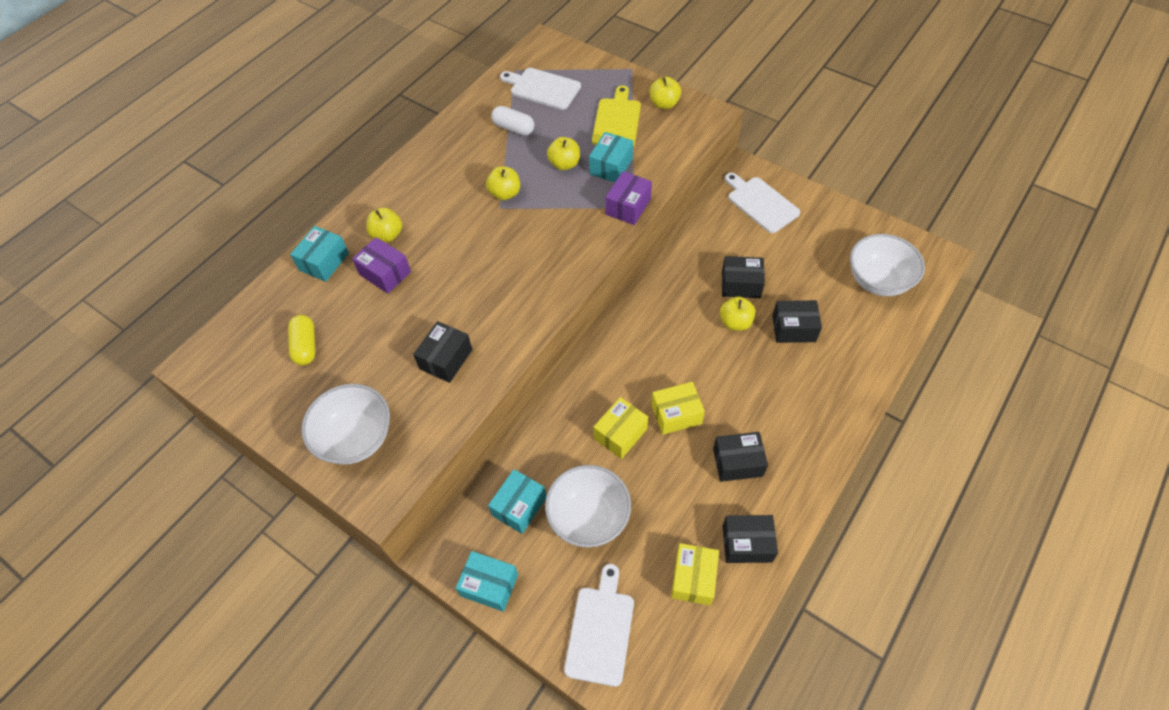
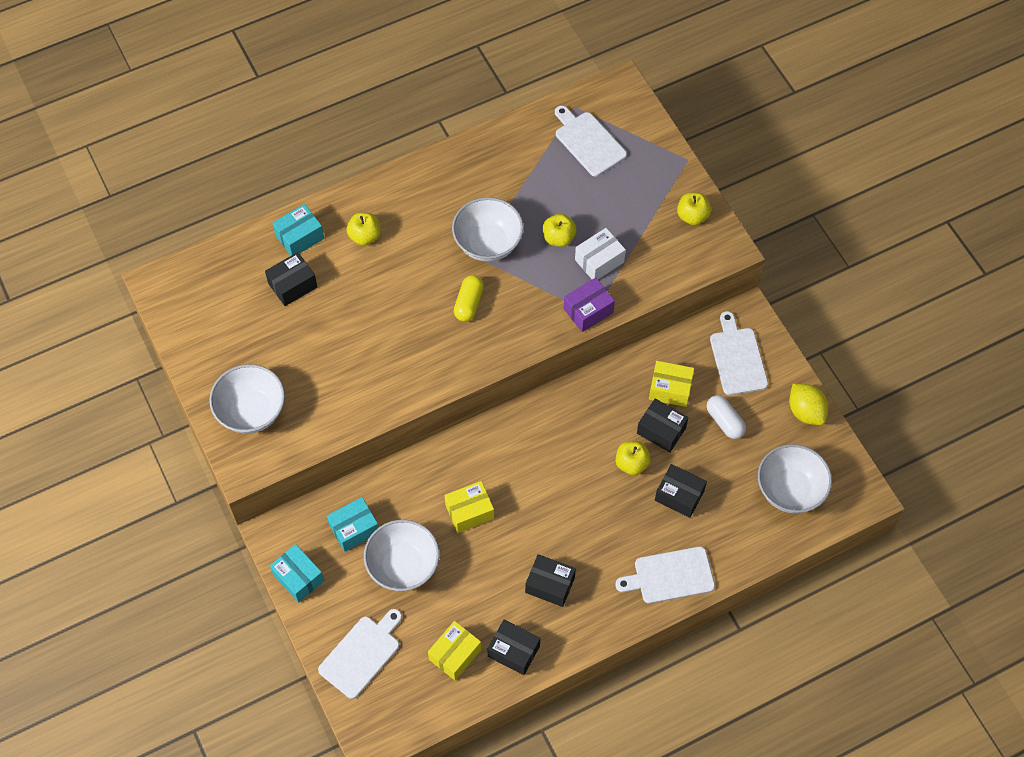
camera: 25 degrees right, 5 degrees up
(305, 346) = (249, 311): yellow capsule -> yellow capsule (468, 303)
(385, 273) = (344, 273): purple box -> none
(446, 359) = (353, 379): black box -> black box (292, 285)
(505, 193) = (488, 243): yellow apple -> white bowl
(513, 128) = (535, 175): white capsule -> white capsule (724, 421)
(611, 166) = (599, 261): turquoise box -> white box
(617, 121) = (635, 213): yellow cutting board -> none
(676, 414) = (526, 519): yellow box -> yellow box (670, 389)
(835, 399) = (670, 576): none -> white cutting board
(843, 217) = (805, 411): none -> yellow lemon

